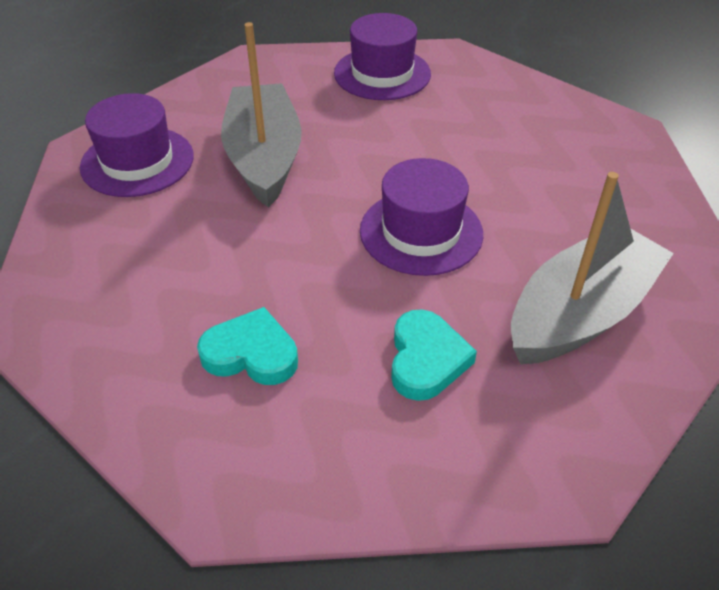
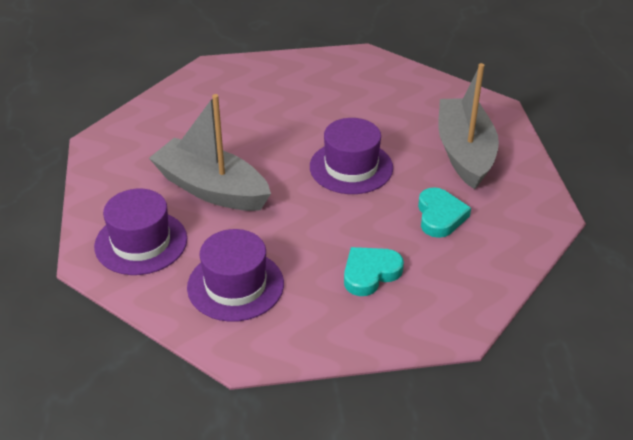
camera: 50 degrees left, 5 degrees down
(382, 73) = (193, 102): purple hat -> purple hat (235, 285)
(426, 359) = (440, 216): turquoise heart -> turquoise heart turned 45 degrees clockwise

